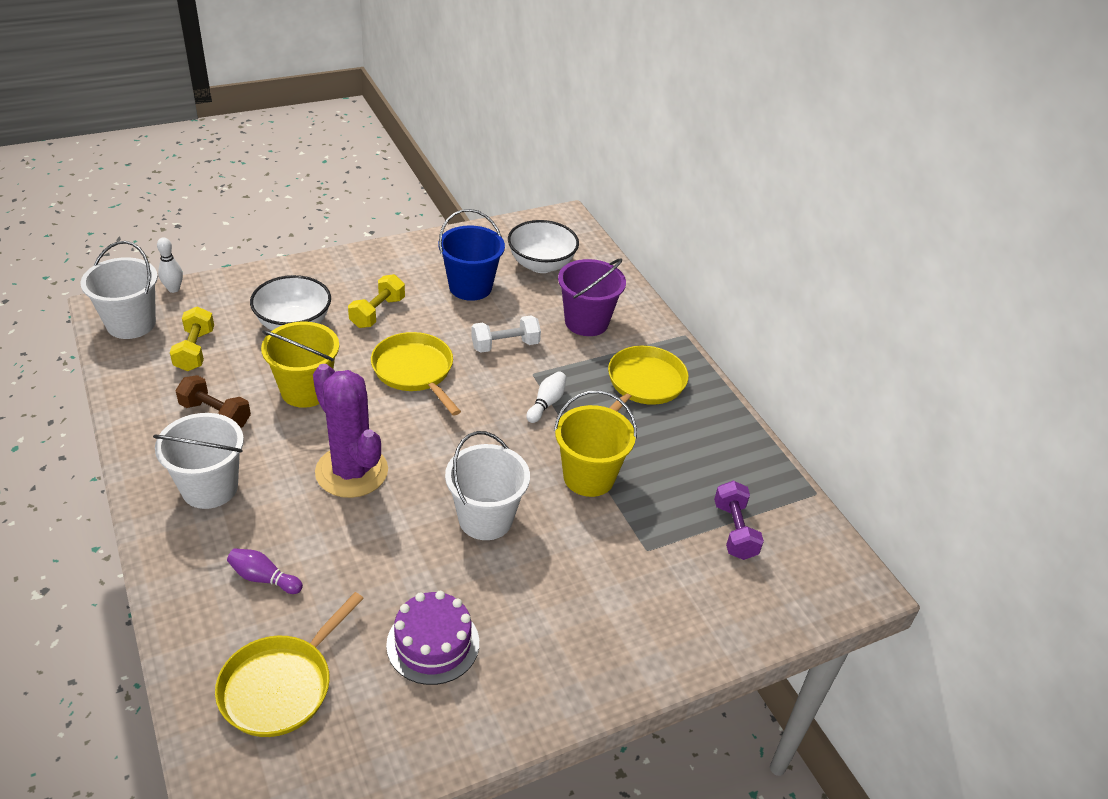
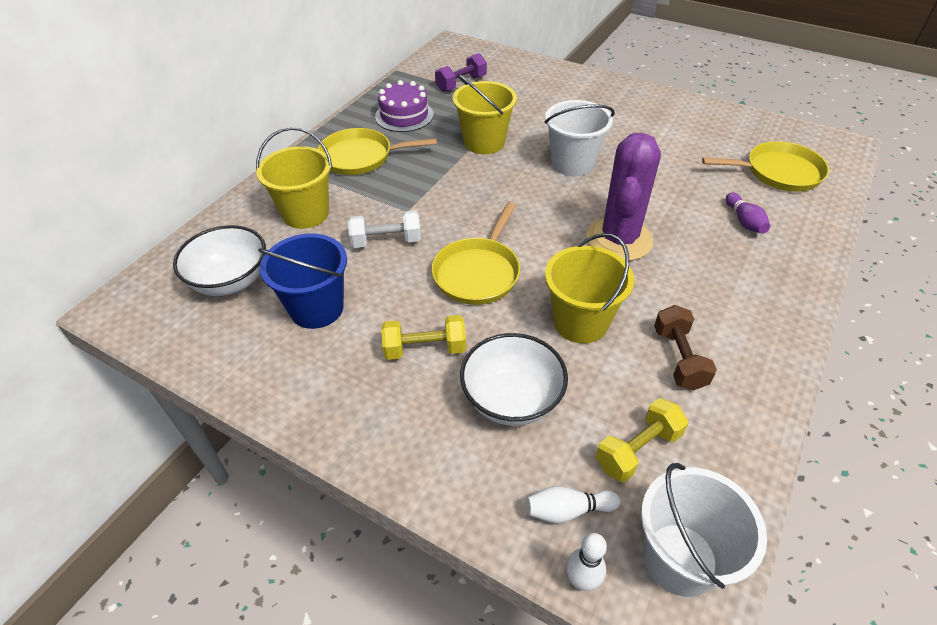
camera: 120 degrees left, 5 degrees up
(210, 488) = (735, 299): white bucket -> none
(433, 643) = (676, 139): purple cake -> purple cake (404, 115)
(505, 345) = (386, 241): white dumbbell -> white dumbbell turned 45 degrees counterclockwise
(546, 403) = (434, 188): white bowling pin -> white bowling pin (568, 510)
(586, 322) = (305, 213): purple bucket -> yellow bucket

